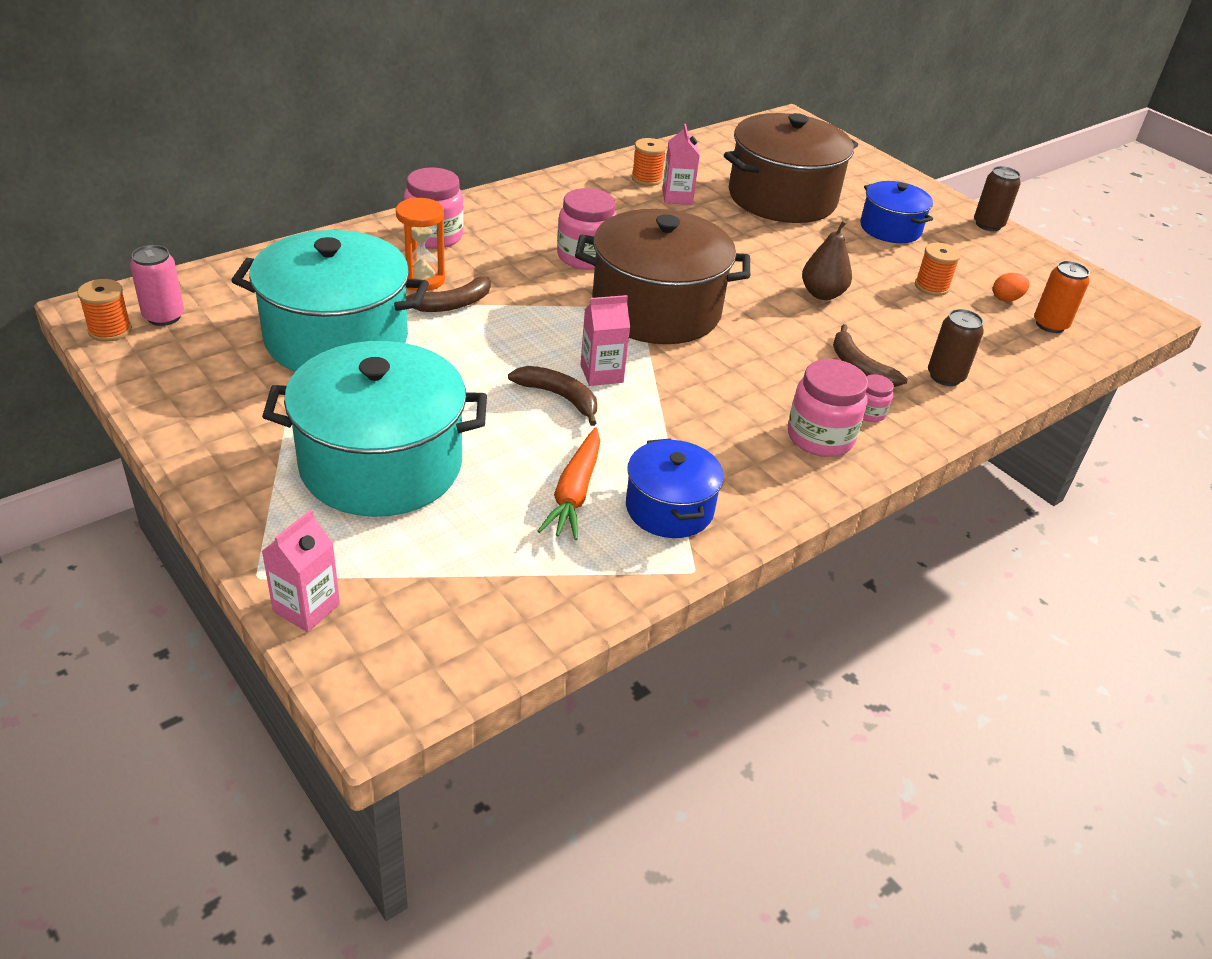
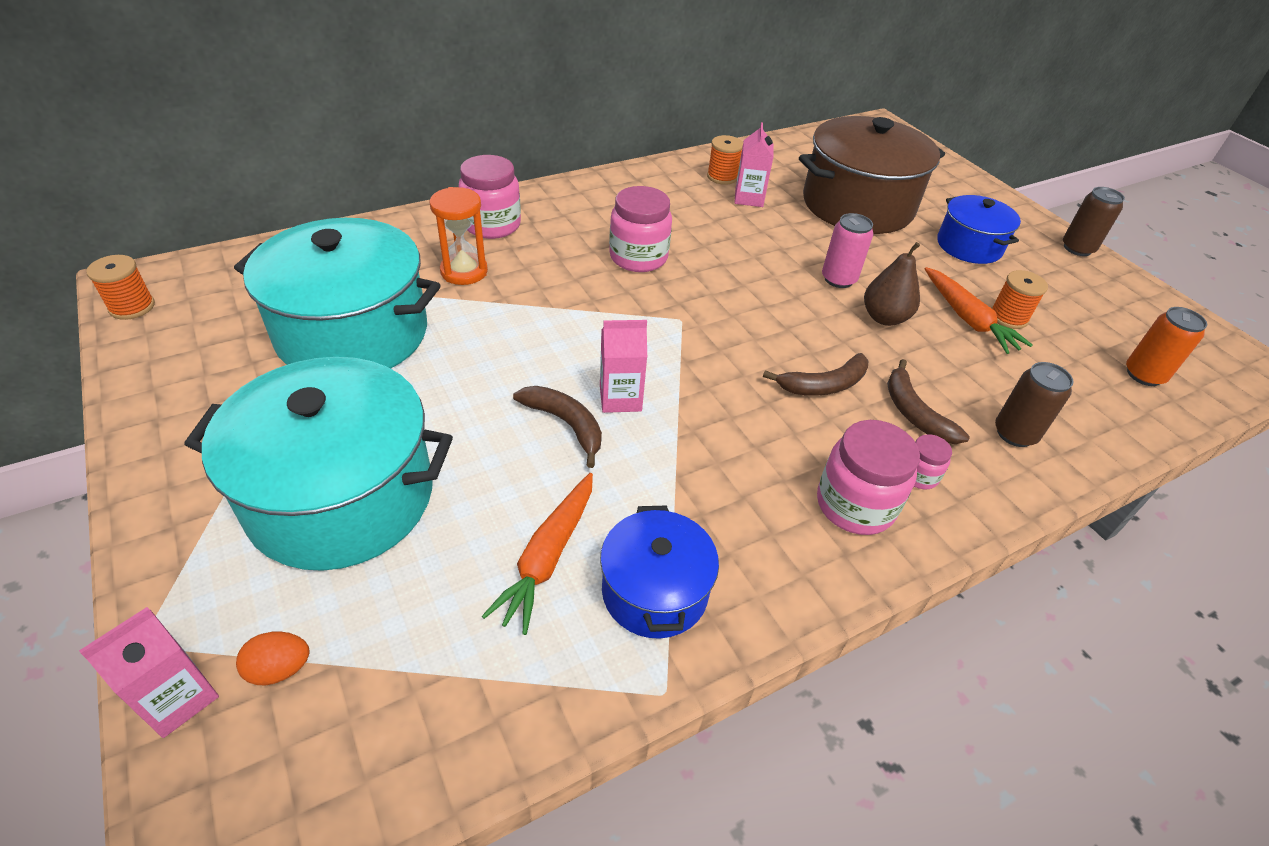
camera: 10 degrees right, 5 degrees up
(164, 316) = (191, 295): pink can -> pink can (838, 279)
(451, 304) = (484, 302): brown banana -> brown banana (823, 385)
(656, 309) = (699, 323): brown pot -> none
(896, 290) = (967, 319): none -> orange carrot
(1006, 299) = (1093, 338): orange egg -> orange egg (279, 669)

